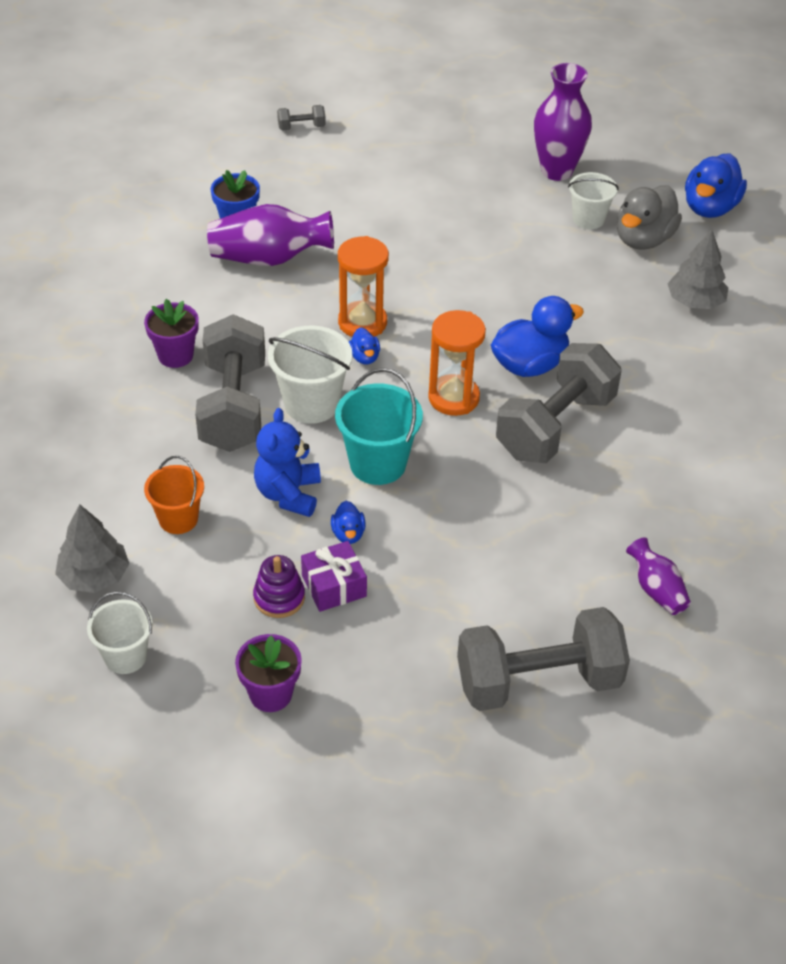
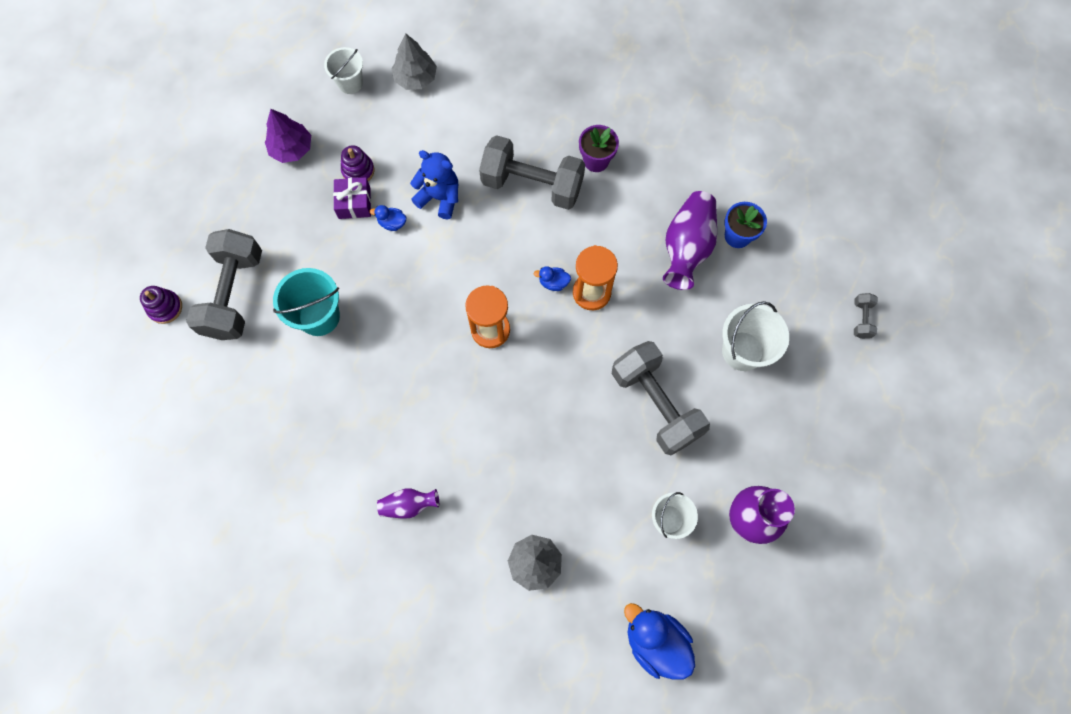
camera: 110 degrees right, 25 degrees up
(178, 519) = (443, 130): orange bucket -> none
(270, 694) = (292, 149): purple flower pot -> purple tree
(311, 404) = (518, 234): white bucket -> white bucket (742, 351)
(378, 463) = (446, 259): turquoise bucket -> turquoise bucket (319, 316)
(530, 365) = (506, 397): blue duck -> none
(555, 426) = (437, 390): grey dumbbell -> grey dumbbell (655, 404)
(601, 762) = (165, 307): none -> purple stacking toy
(643, 239) = (628, 556): grey duck -> none
(656, 589) = (268, 395): purple vase -> purple vase (409, 505)

